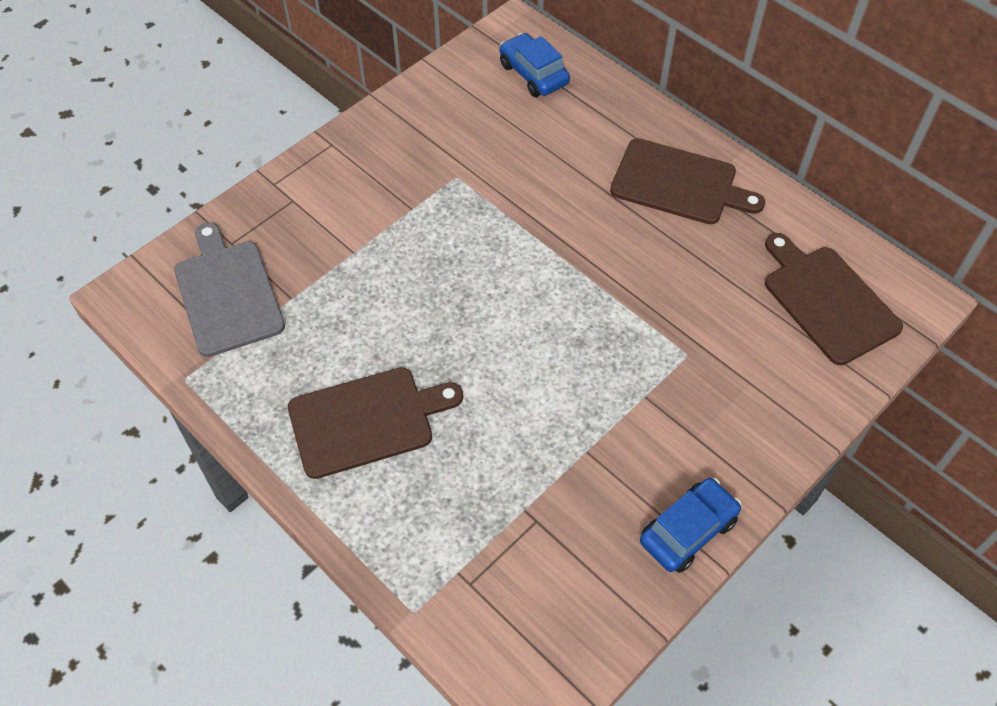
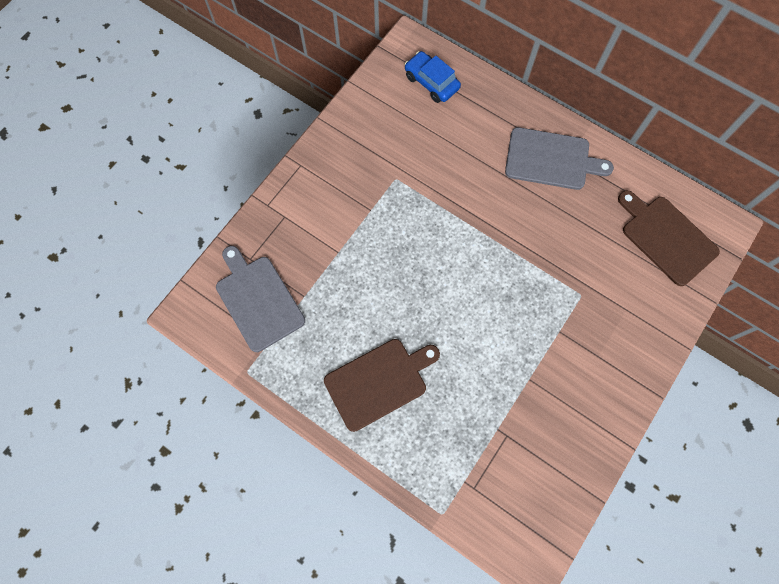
camera: 10 degrees left, 15 degrees up
(678, 183) = (551, 159): brown cutting board -> grey cutting board
(688, 531) = (605, 425): blue car -> none

